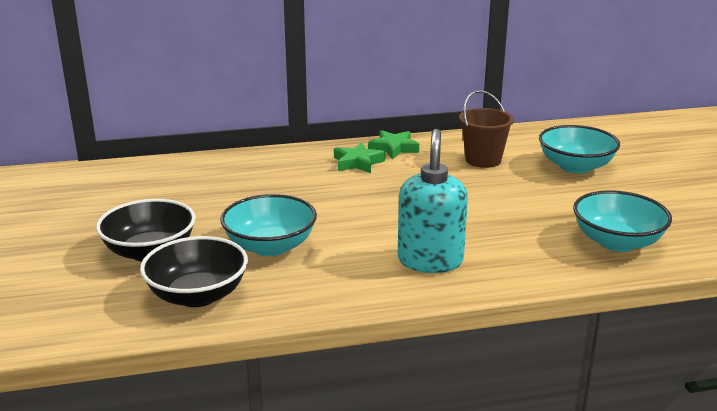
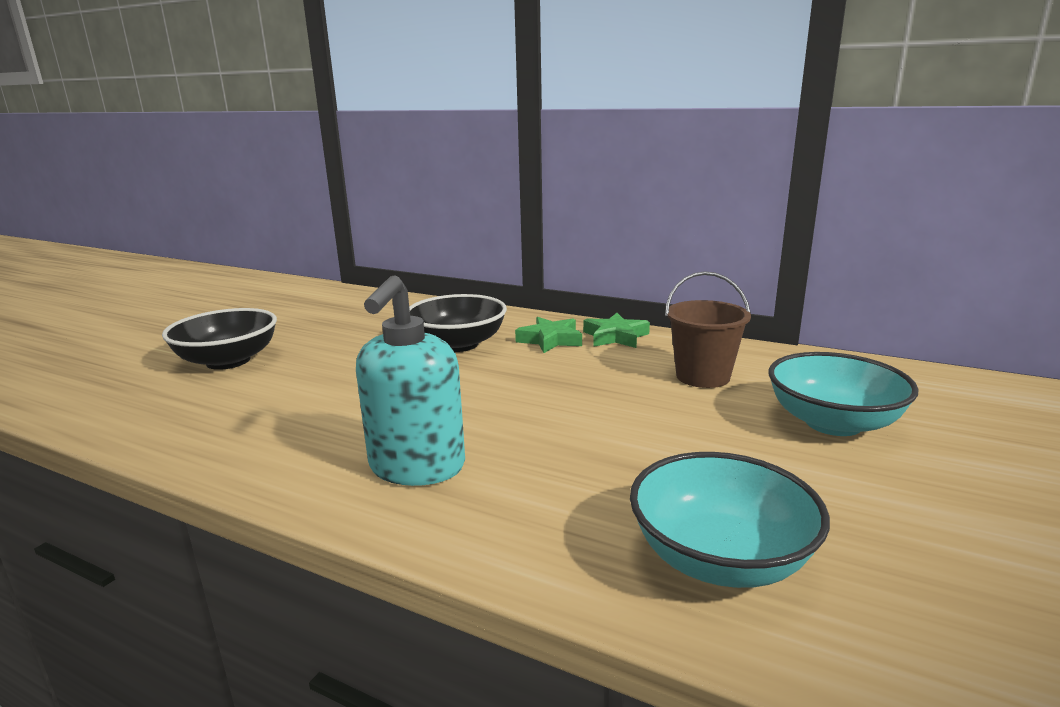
camera: 40 degrees right, 5 degrees down
(197, 295) = (171, 410): black bowl -> black bowl (458, 344)
(270, 246) = (313, 390): turquoise bowl -> none
(430, 261) = (417, 467): turquoise soap dispenser -> turquoise soap dispenser turned 150 degrees clockwise

